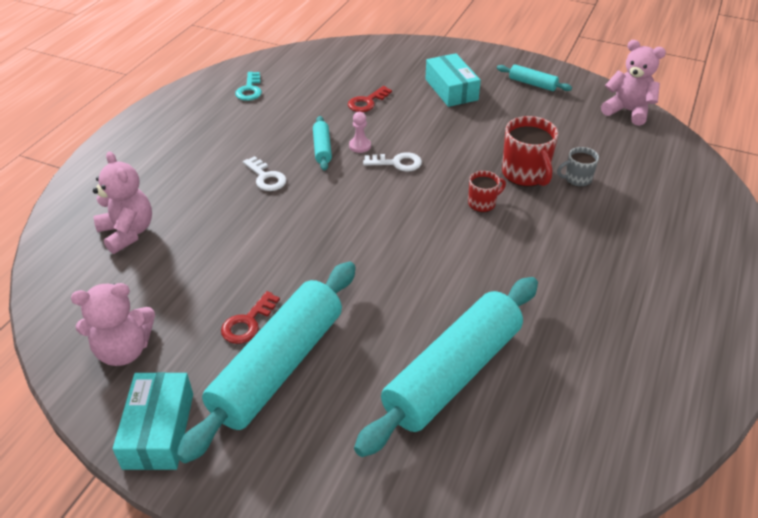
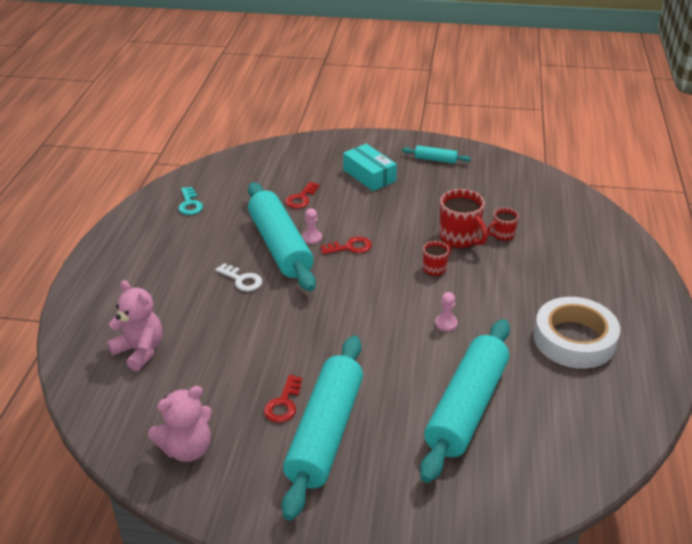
camera: 15 degrees left, 5 degrees down
(159, 430) = (250, 504): turquoise box -> none
(322, 148) = (280, 246): turquoise rolling pin -> turquoise rolling pin, size x2.31
(397, 163) = (350, 247): white key -> red key
(469, 269) = (446, 323): none -> pink pawn
(577, 179) = (502, 235): grey mug -> red mug
(617, 319) = (574, 339): none -> white tape
(627, 111) = (521, 171): pink teddy bear -> none

